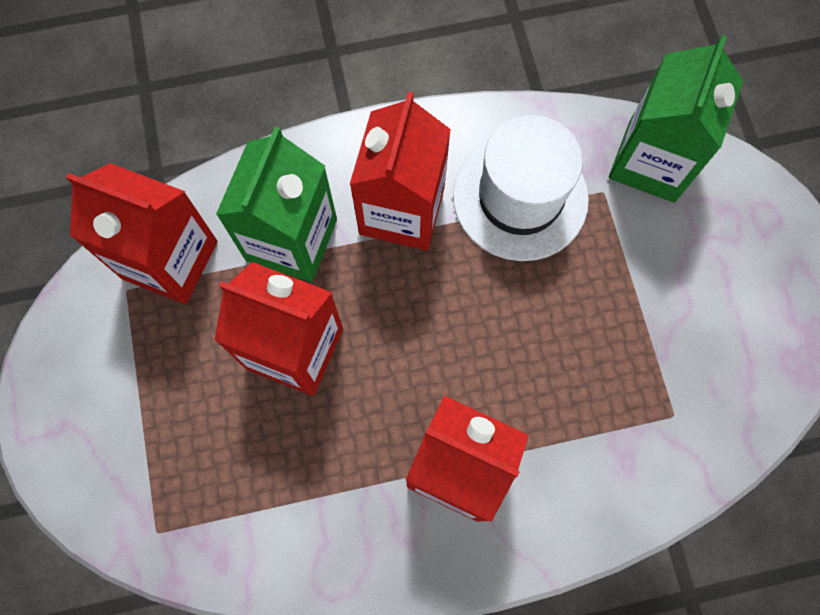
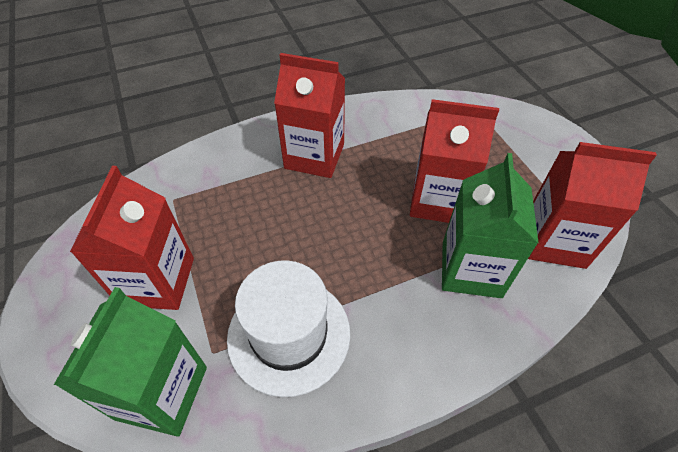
camera: 170 degrees right, 20 degrees down
(402, 210) = (390, 306): red carton -> red carton (157, 281)

